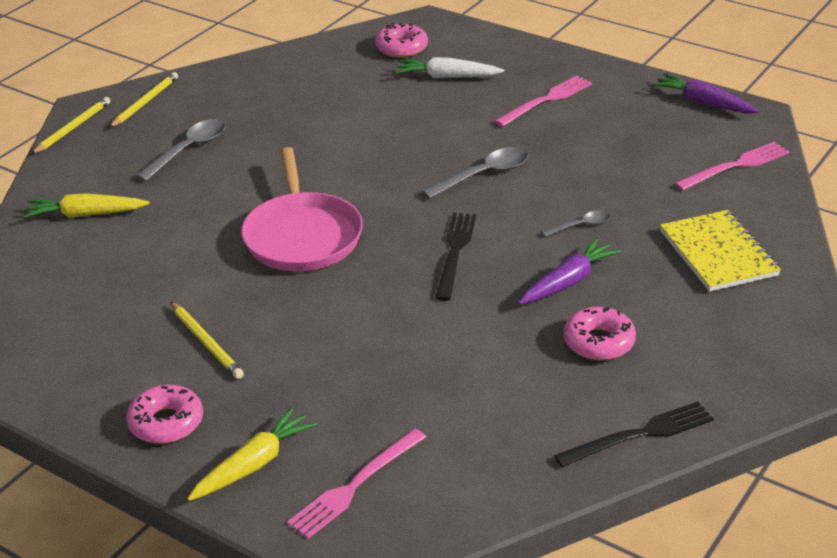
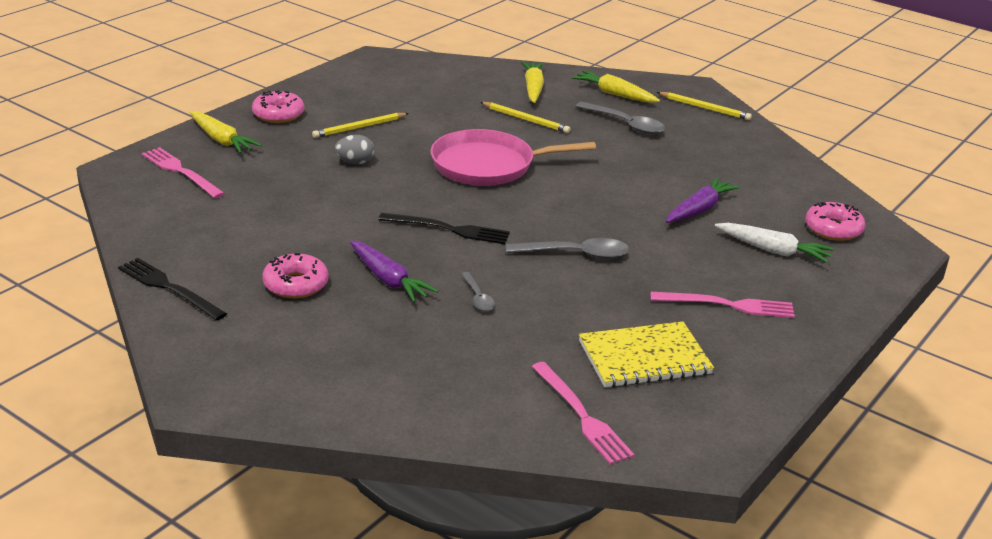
camera: 90 degrees right, 5 degrees down
(73, 128) = (661, 82): yellow pencil -> yellow pencil (526, 119)
(105, 158) = (614, 94): none -> yellow carrot
(307, 335) = (355, 162): none -> grey egg
(447, 77) = (773, 250): white carrot -> white carrot turned 105 degrees clockwise
(484, 175) = (576, 254): grey spoon -> grey spoon turned 60 degrees counterclockwise
(546, 100) = (727, 305): pink fork -> pink fork turned 45 degrees counterclockwise
(639, 435) = (169, 288): black fork -> black fork turned 150 degrees clockwise
(703, 102) = (733, 417): purple carrot -> purple carrot (699, 209)
(718, 253) = (411, 372): yellow notebook -> yellow notebook (644, 357)

